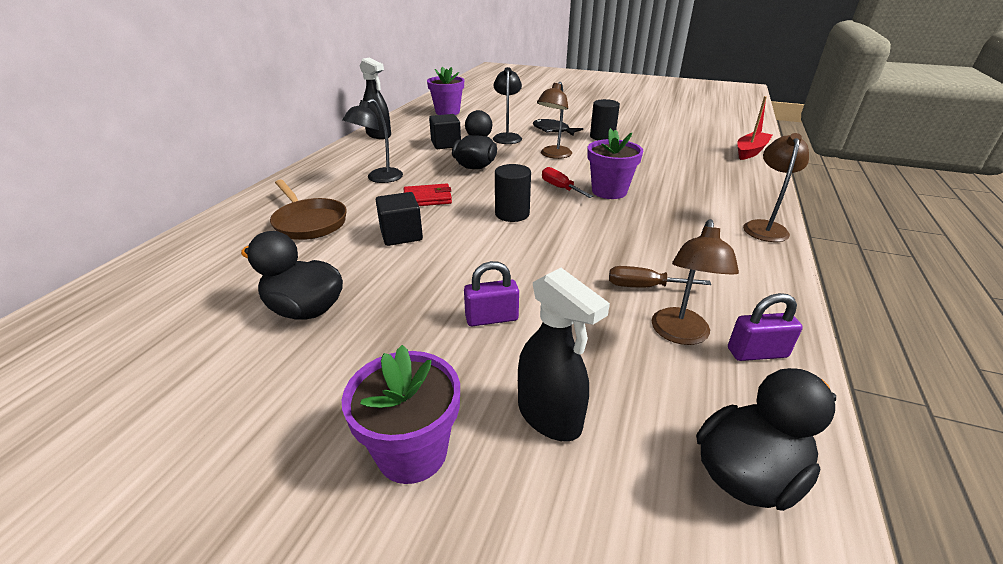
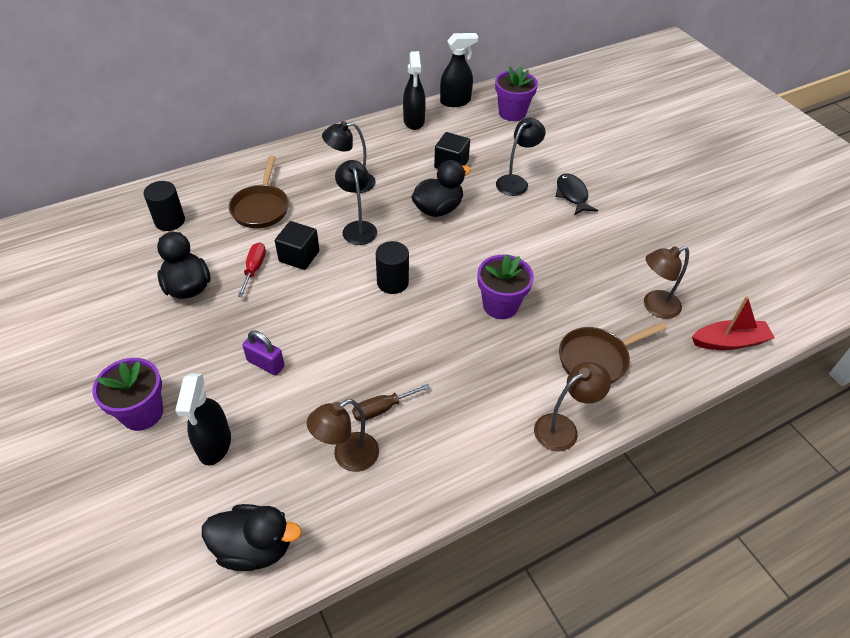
camera: 40 degrees right, 15 degrees up
(396, 118) = (455, 101): none -> black spray bottle
(427, 198) = (358, 227): red wallet -> black lamp
(553, 155) = (521, 231): brown lamp -> brown lamp (654, 306)
(560, 188) = (467, 276): red screwdriver -> red screwdriver (254, 269)
(602, 137) = (606, 231): black cylinder -> black cylinder (170, 221)
(644, 287) = (382, 409): brown screwdriver -> brown screwdriver turned 75 degrees counterclockwise
(711, 188) = (597, 359): none -> brown pan
(757, 353) = (370, 503): purple padlock -> none

